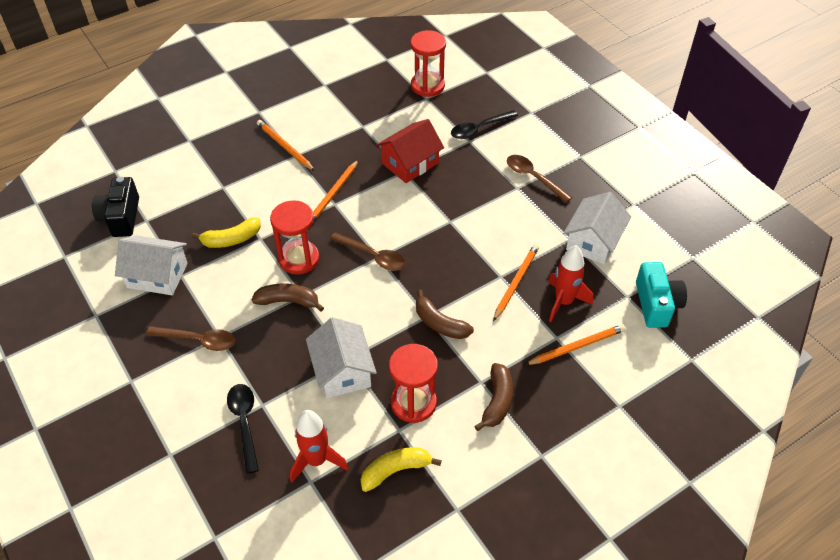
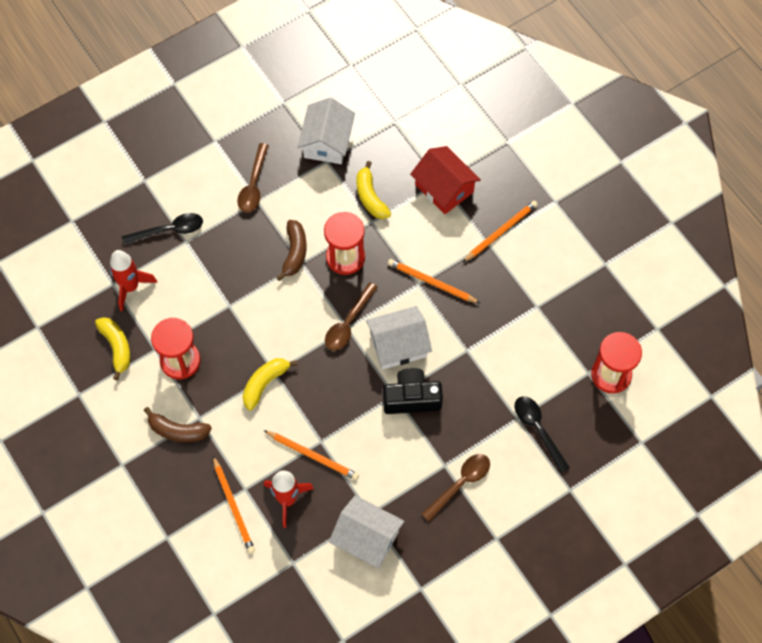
camera: 90 degrees right, 15 degrees up
(121, 217) = (398, 100): black camera -> black camera (411, 398)
(342, 371) = (216, 302): white house -> white house (398, 345)
(410, 163) = (479, 356): red house -> red house (444, 188)
(440, 323) = (265, 384): brown banana -> yellow banana
(656, 304) = (282, 591): turquoise camera -> none

